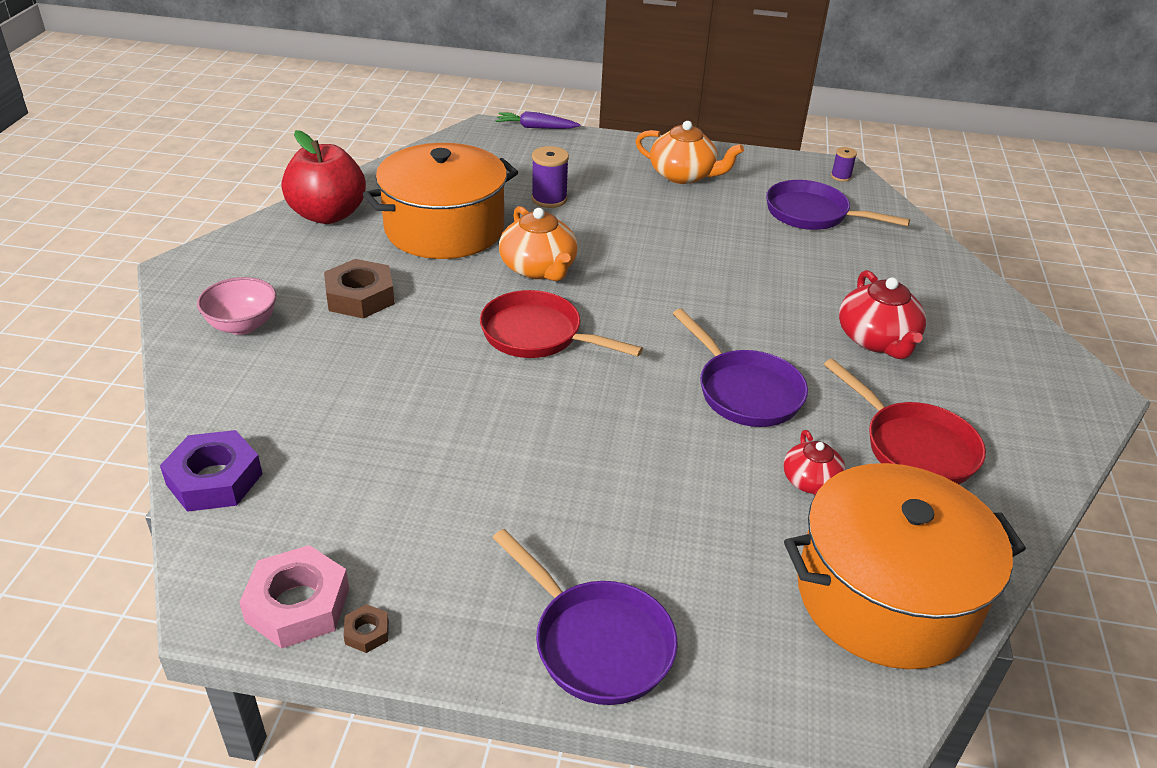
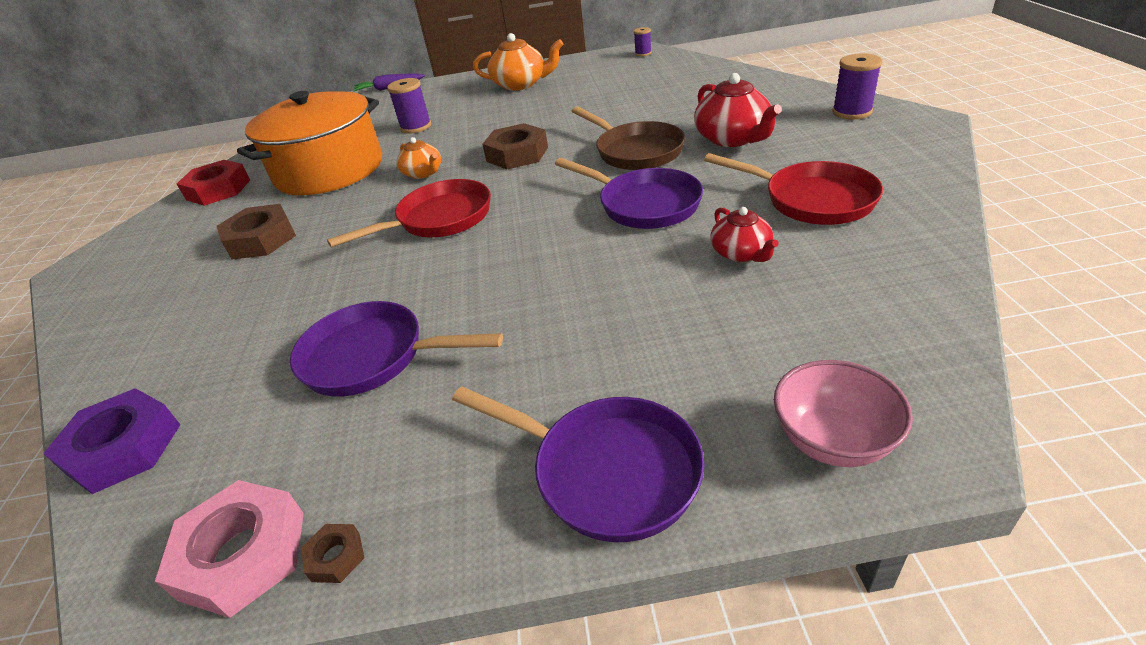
camera: 10 degrees left, 0 degrees up
(242, 325) = (143, 296): pink bowl -> pink bowl (832, 440)
(328, 215) = (218, 190): red apple -> red nut
(537, 335) = (439, 219): red pan -> red pan turned 135 degrees clockwise
(539, 268) = (423, 173): orange teapot -> orange teapot, size x0.61
(643, 278) = (517, 154): none -> brown nut
(767, 319) = (635, 151): none -> brown pan
(812, 214) = (634, 79): purple pan -> purple pan (372, 357)
(886, 596) = (868, 322): orange pot -> none
(1024, 351) = (851, 112): none -> purple spool

